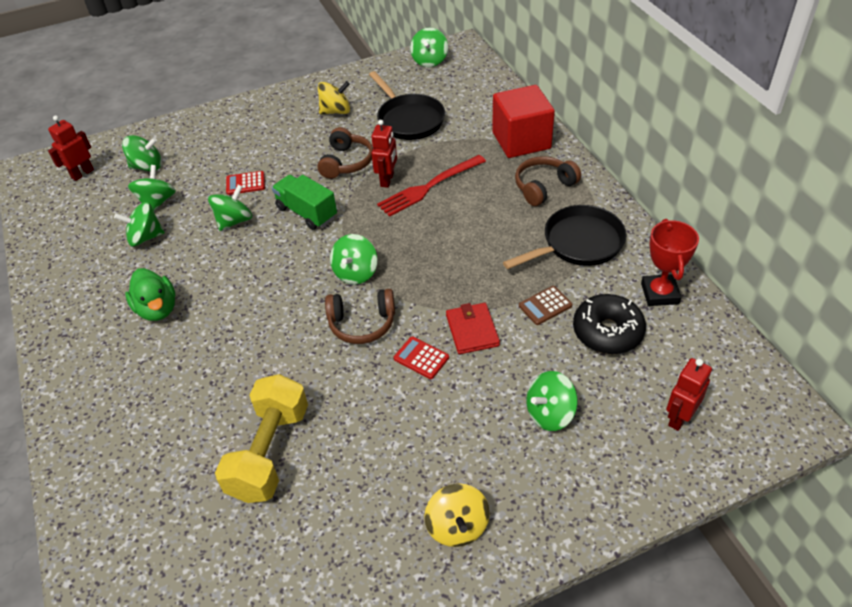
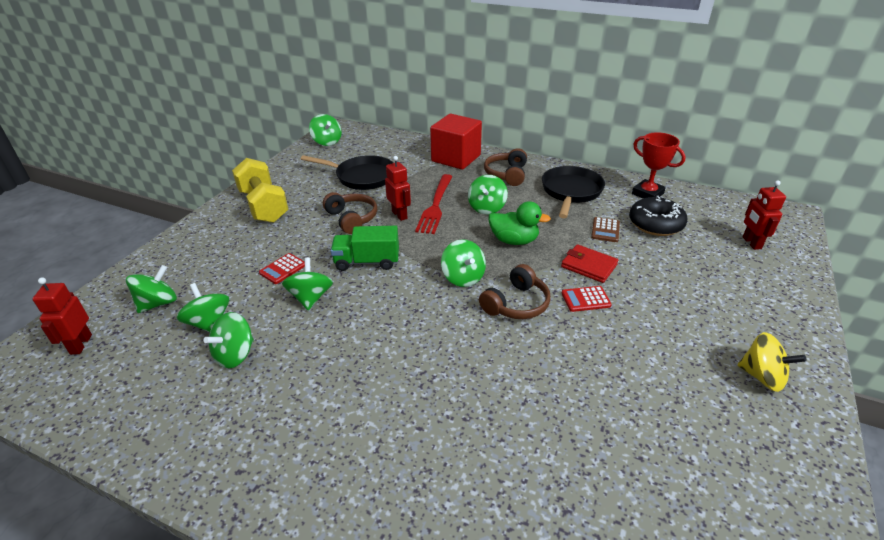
camera: 45 degrees left, 10 degrees down
(157, 309) = (331, 399): green duck -> green duck (514, 240)
(269, 452) = (587, 430): yellow dumbbell -> yellow dumbbell (263, 206)
(336, 111) = (296, 194): yellow spinning top -> none
(550, 413) = (698, 281): green spinning top -> green spinning top (487, 208)

